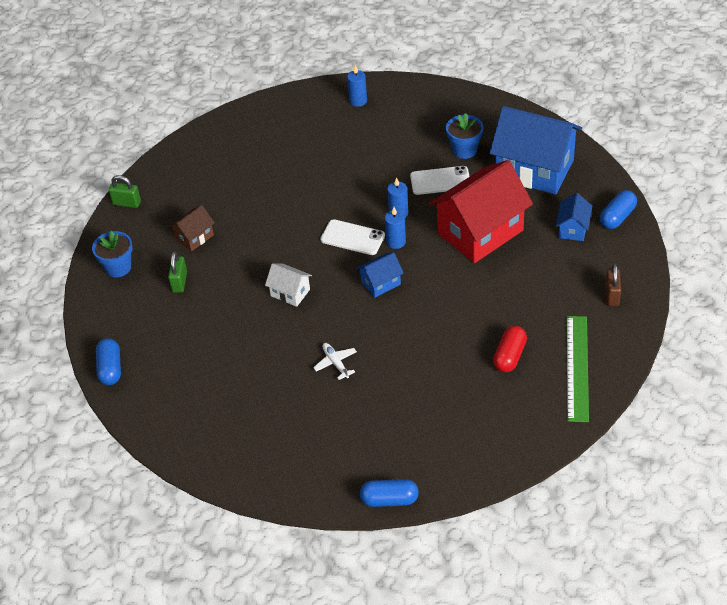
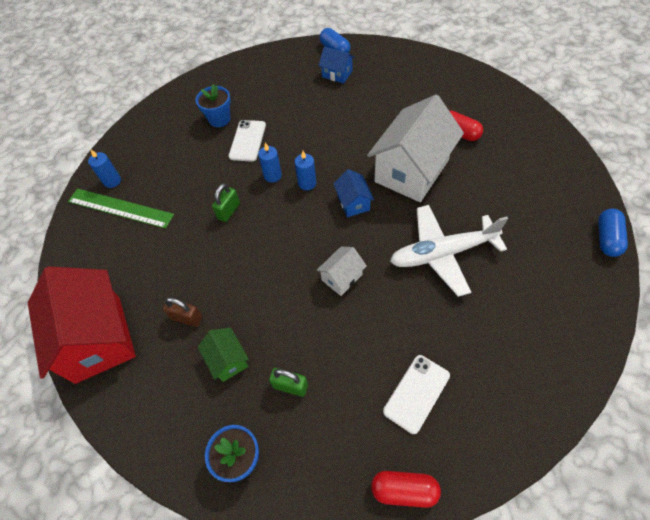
camera: 75 degrees left, 10 degrees up
(110, 368) = (404, 490): blue capsule -> red capsule
(127, 203) = (136, 433): green padlock -> green padlock (229, 211)
(194, 237) = (228, 360): brown house -> green house
(335, 363) = (442, 253): white plane -> white plane, size x2.35
(352, 237) = (289, 214): white phone -> white phone (416, 393)
(437, 322) = (411, 171): none -> white house
(480, 232) = (319, 126): red house -> red house (98, 338)
(534, 169) = (264, 82): blue house -> none
(577, 367) = (478, 98): green ruler -> green ruler (120, 208)
(612, 295) = (411, 67): brown padlock -> brown padlock (187, 318)

